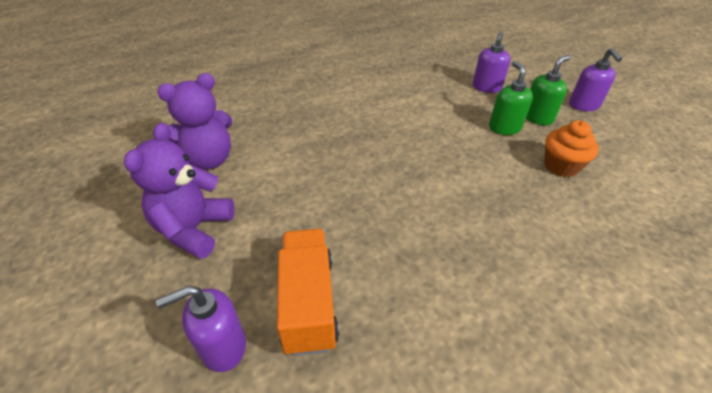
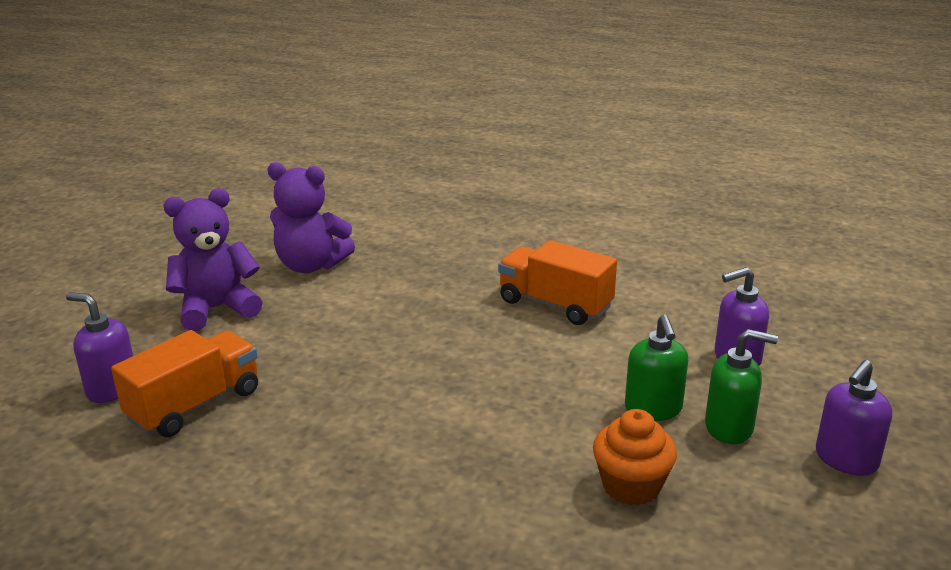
camera: 50 degrees right, 15 degrees down
(381, 105) = (555, 304): none -> orange truck
(504, 128) = (653, 409): green soap dispenser -> green soap dispenser turned 135 degrees clockwise

